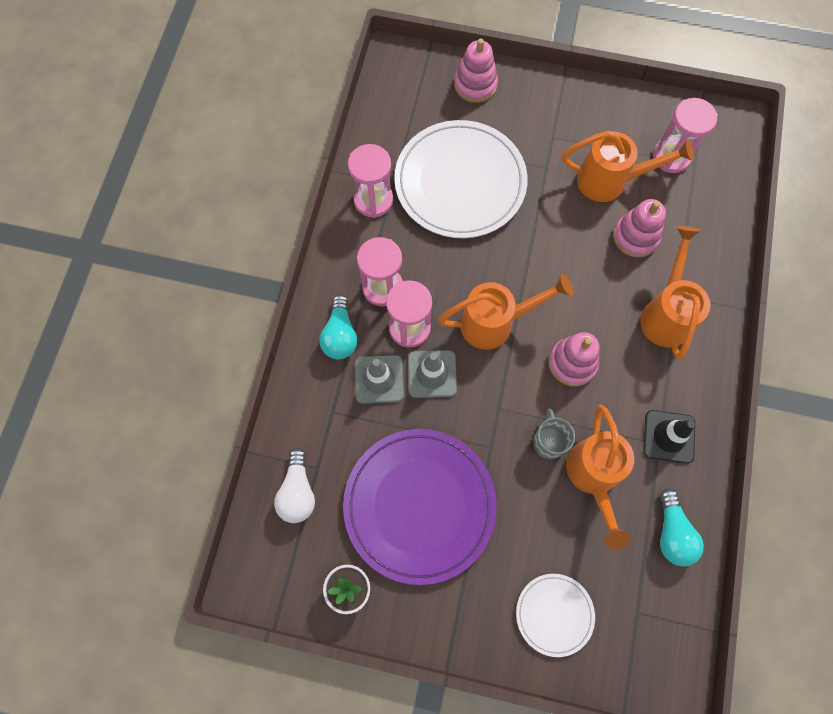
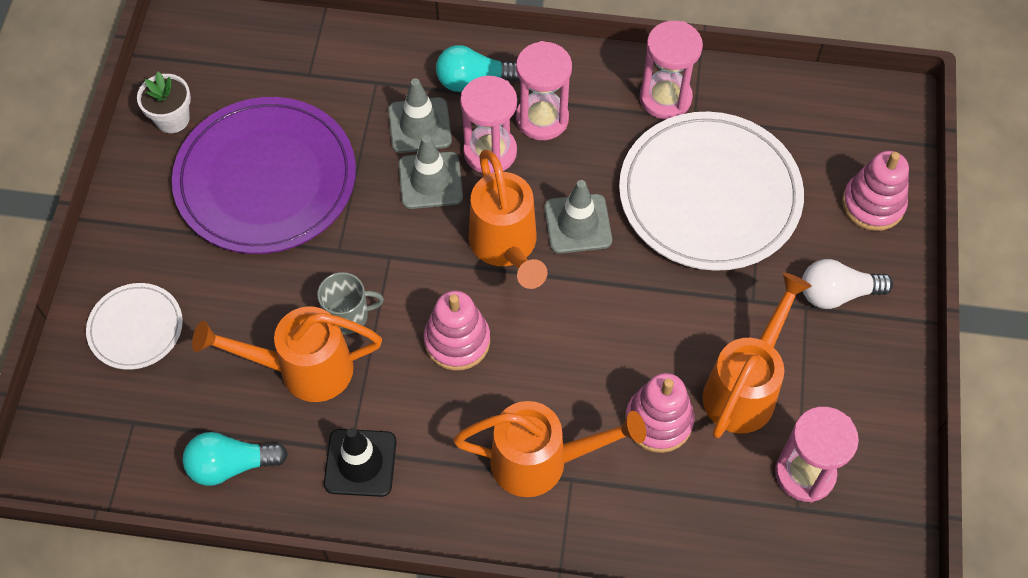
camera: 85 degrees right, 10 degrees down
(298, 492) = (280, 59): white light bulb -> white light bulb (837, 293)
(478, 271) = (578, 224): none -> grey traffic cone
(611, 181) = (745, 387): orange watering can -> orange watering can turned 150 degrees counterclockwise

